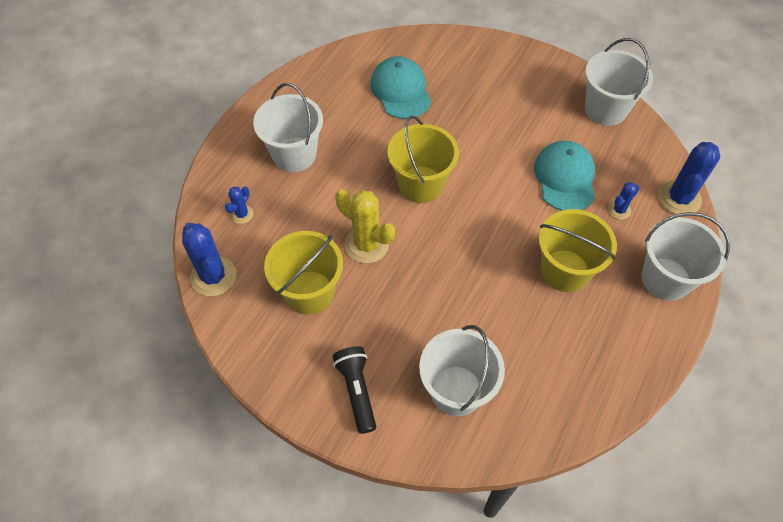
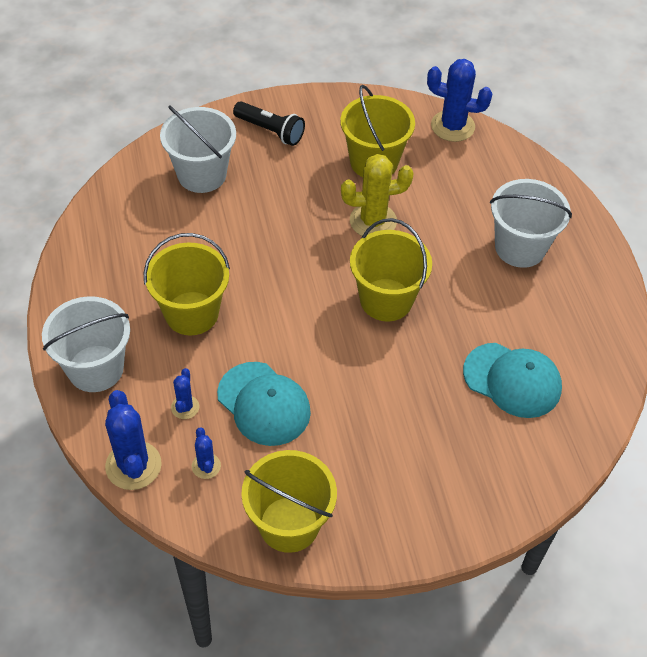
camera: 135 degrees right, 5 degrees down
(242, 214) = (492, 176): blue cactus -> blue cactus (206, 466)
(605, 109) = (289, 524): white bucket -> yellow bucket

